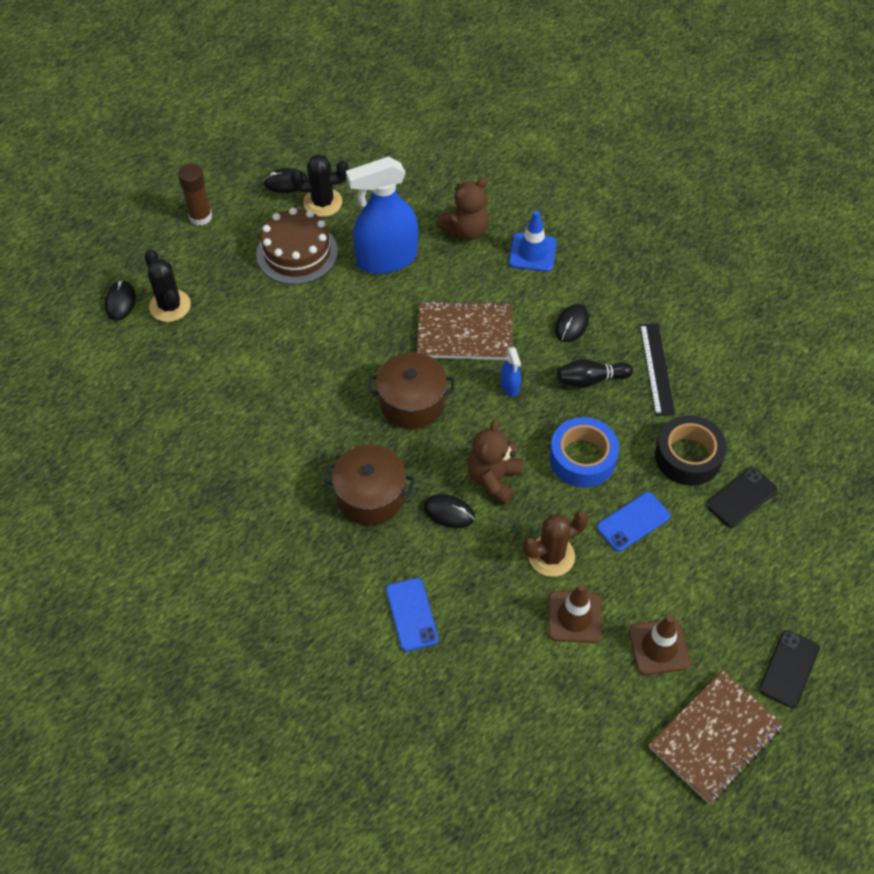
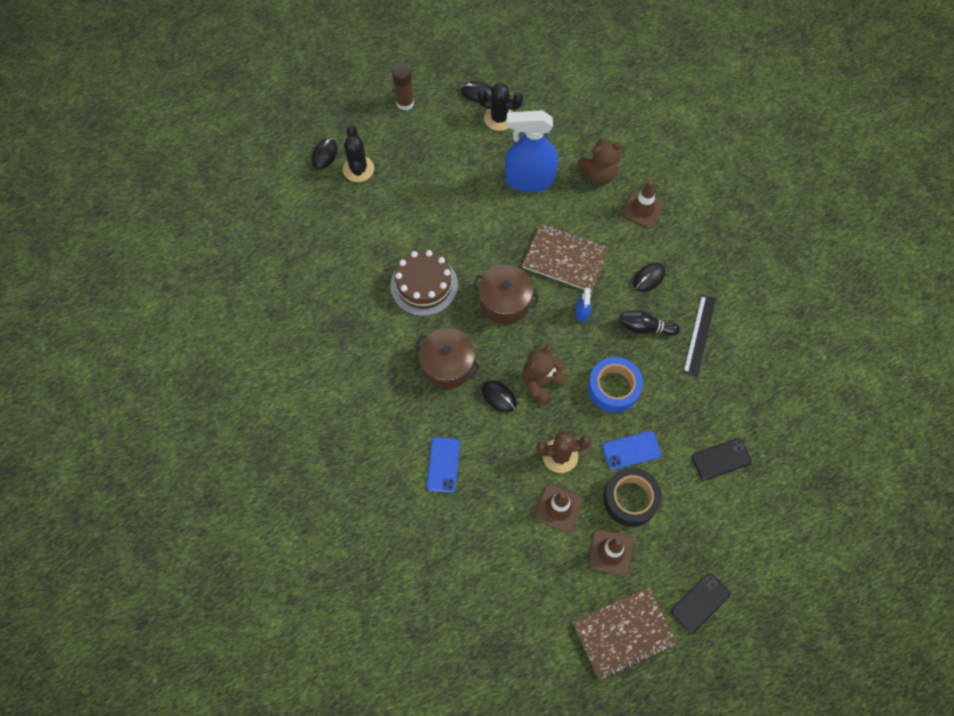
camera: 20 degrees right, 10 degrees up
(297, 252) = (465, 154): brown cake -> brown cake (424, 285)
(532, 252) = (642, 209): blue traffic cone -> brown traffic cone
(688, 456) = (694, 413): black tape -> black tape (630, 499)

